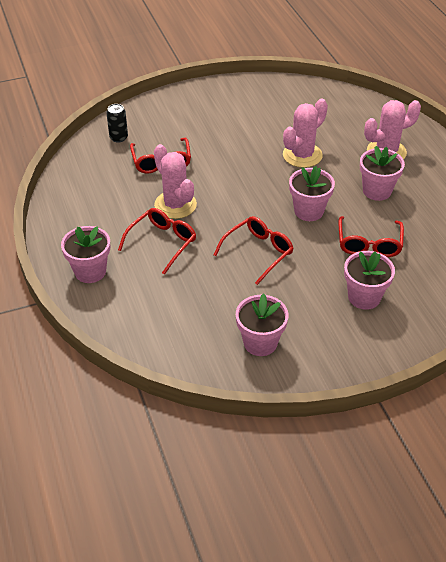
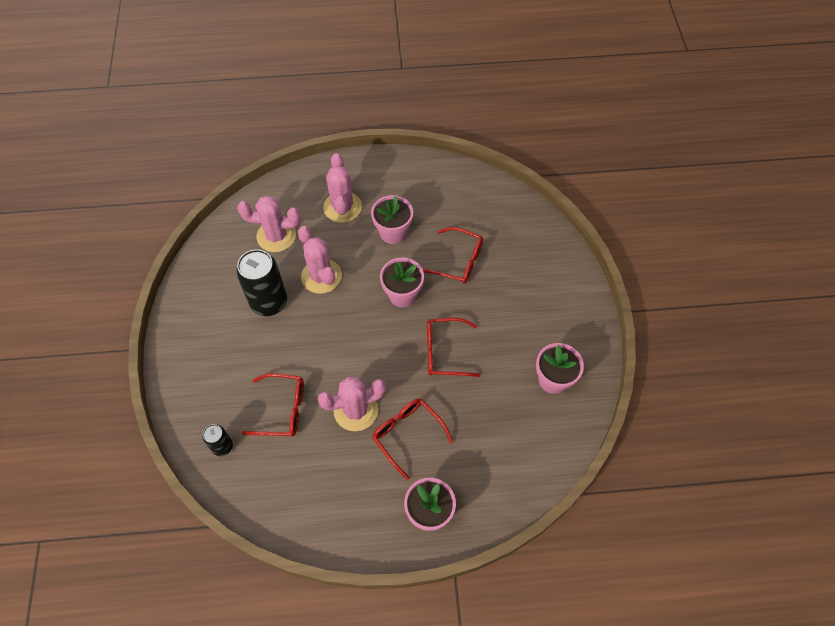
camera: 75 degrees left, 15 degrees up
(258, 252) = (444, 352): red glasses -> red glasses turned 60 degrees counterclockwise
(260, 131) = (269, 302): none -> black can
(330, 119) = (276, 236): none -> pink cactus
(364, 297) = (519, 285): pink flower pot -> none

